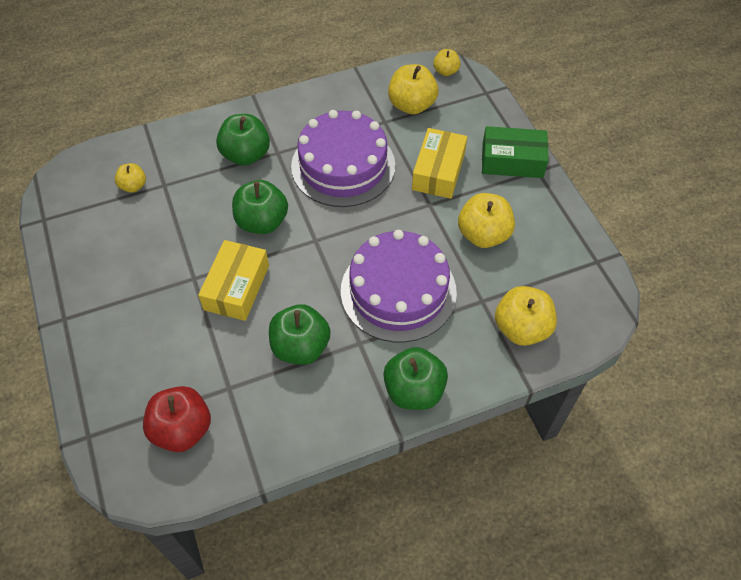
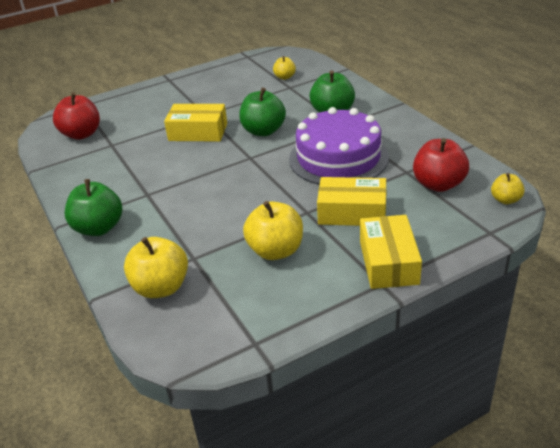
camera: 85 degrees right, 20 degrees down
(300, 347) = (144, 168): green apple -> none
(398, 291) = (200, 207): purple cake -> none
(411, 105) = (438, 184): yellow apple -> red apple
(512, 161) = (388, 262): green box -> yellow box

